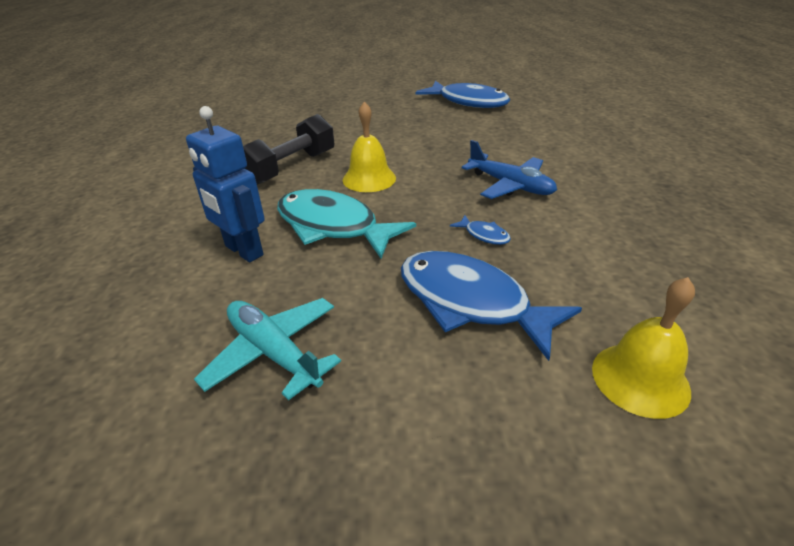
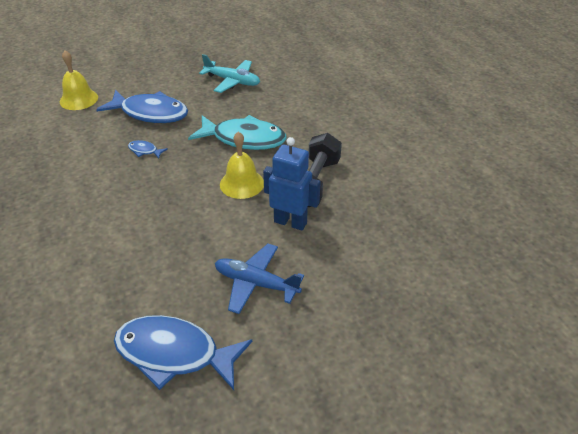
camera: 160 degrees right, 5 degrees up
(243, 251) = (286, 115): blue robot -> blue robot (290, 222)
(510, 185) = (125, 198): blue plane -> blue plane (256, 283)

